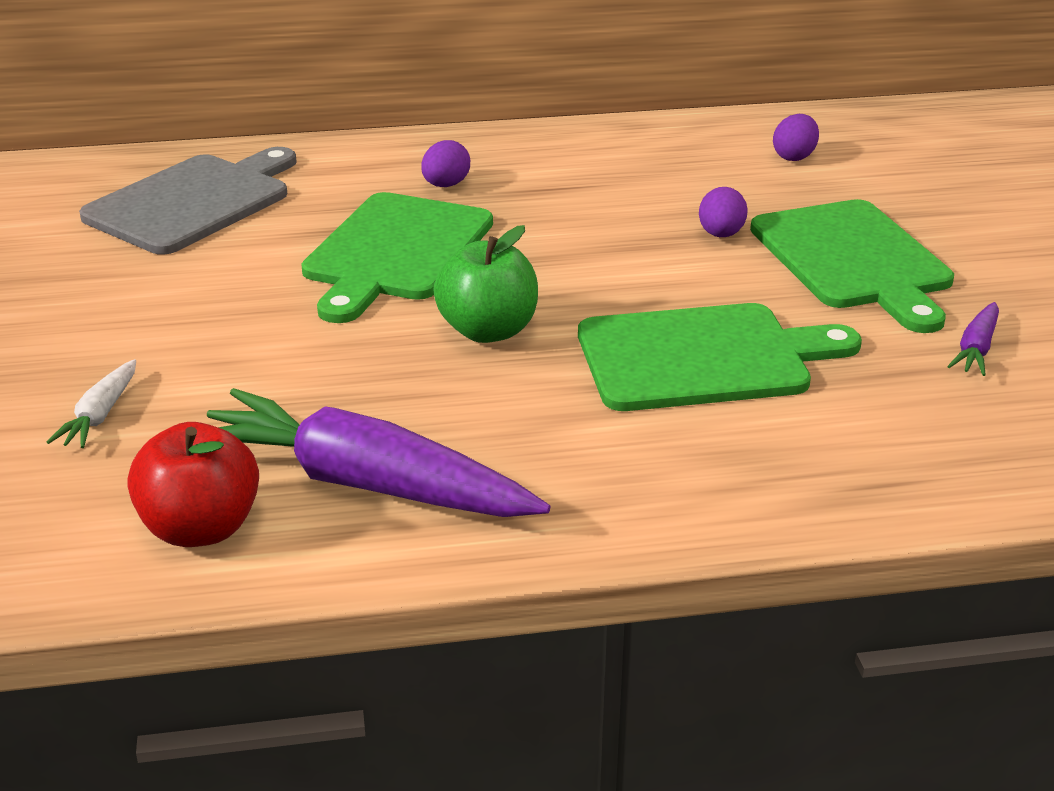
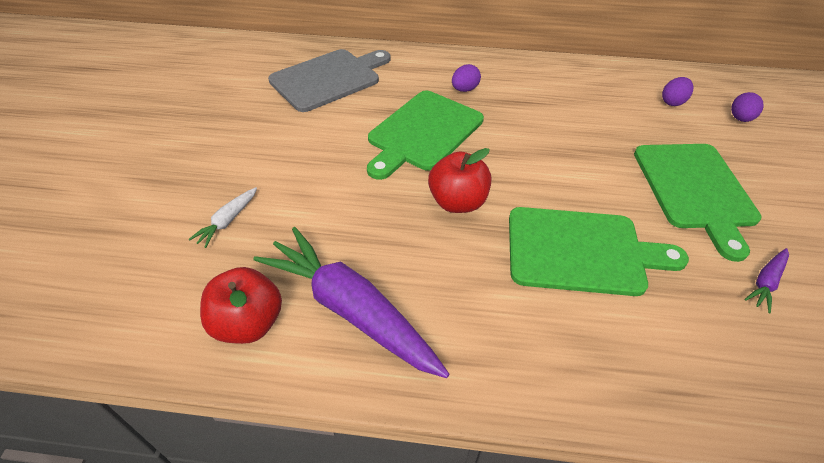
camera: 15 degrees right, 15 degrees up
(488, 331) = (457, 202): green apple -> red apple
(721, 235) = (615, 154): purple egg -> purple egg (740, 119)

